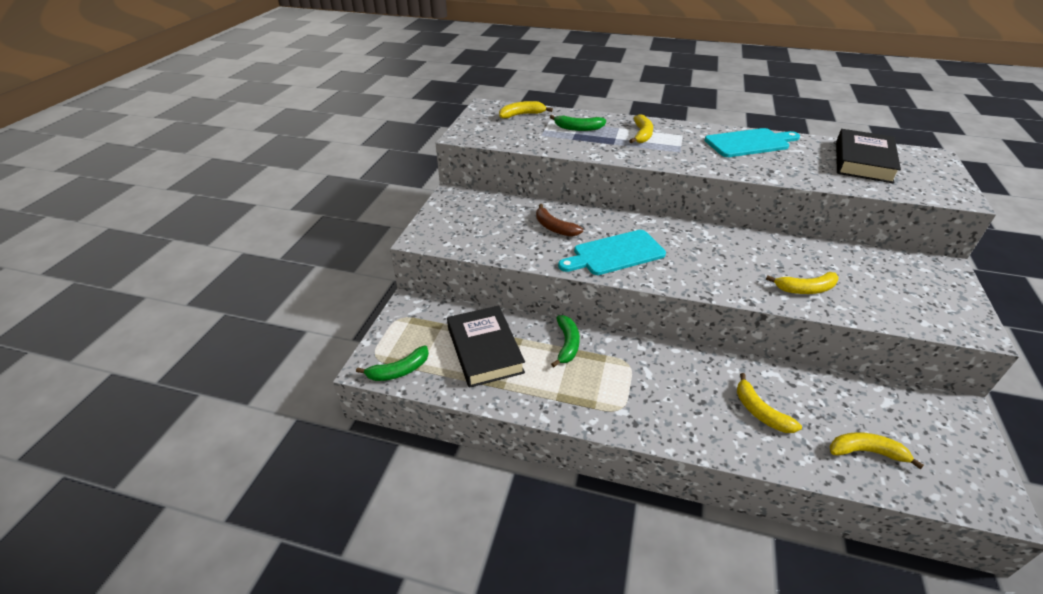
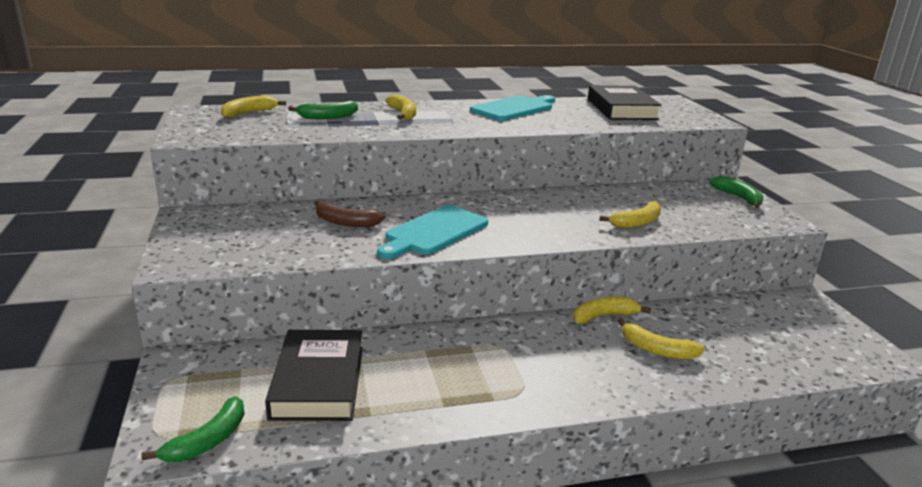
camera: 30 degrees left, 15 degrees down
(485, 350) = (318, 382): black book -> black book turned 45 degrees clockwise
(567, 344) = (418, 347): green banana -> green banana (738, 198)
(866, 452) = (765, 353): yellow banana -> yellow banana (604, 316)

